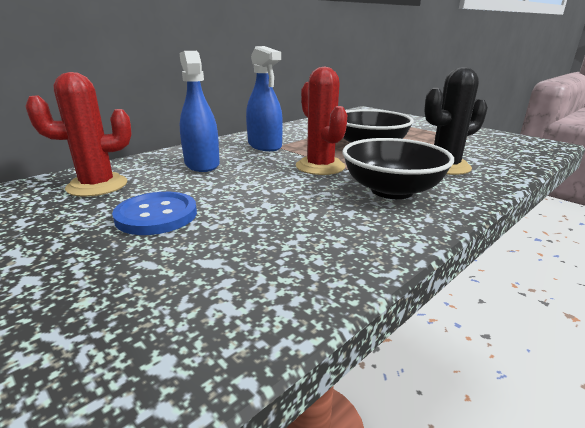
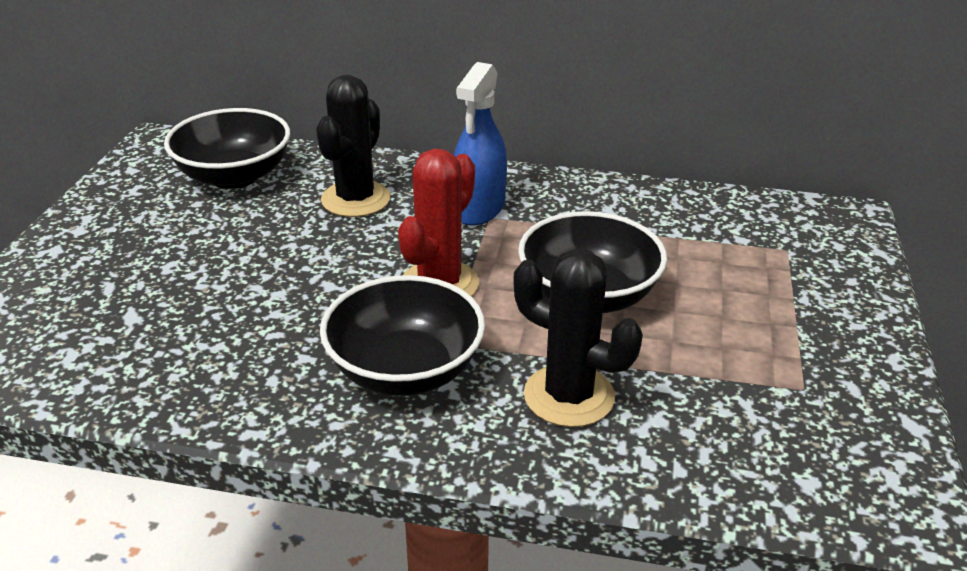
camera: 55 degrees right, 10 degrees up
(97, 186) = (234, 176): red cactus -> black bowl
(156, 215) = (196, 244): blue button -> none
(202, 164) = (356, 199): blue spray bottle -> black cactus

